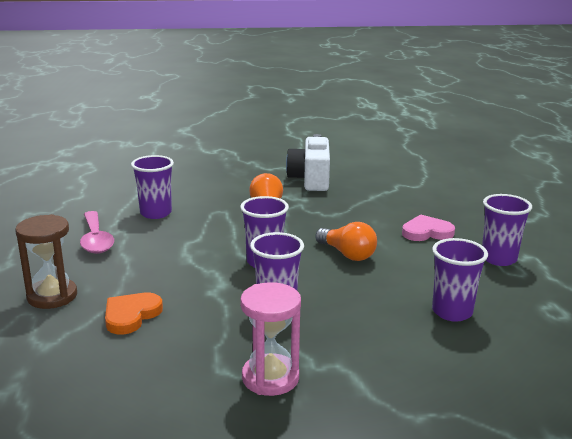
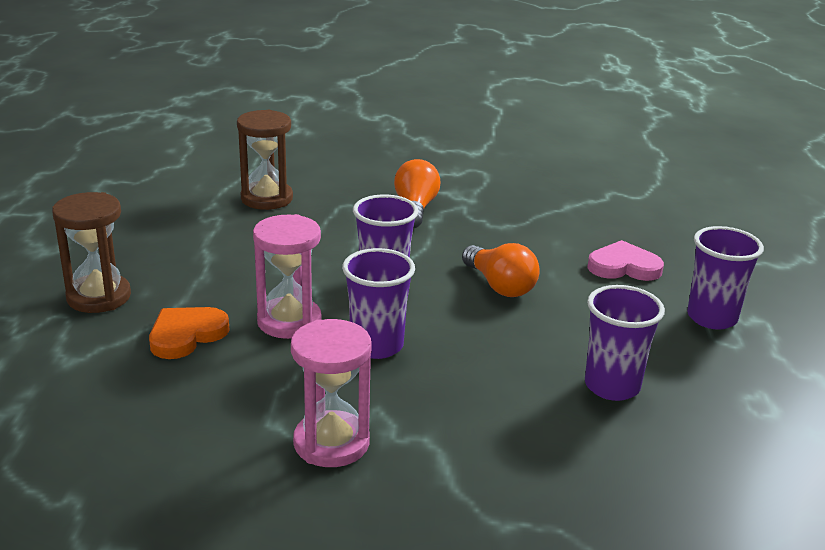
camera: 10 degrees right, 5 degrees up
(96, 240) = (178, 227): pink spoon -> none
(156, 213) = (267, 198): purple cup -> brown hourglass
(205, 296) = (289, 321): none -> pink hourglass
(310, 179) = (491, 171): white camera -> none

